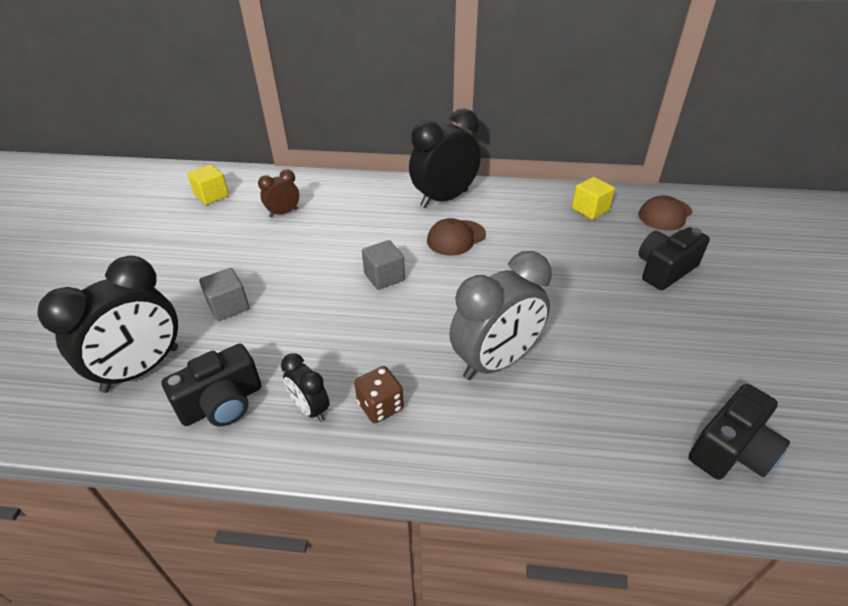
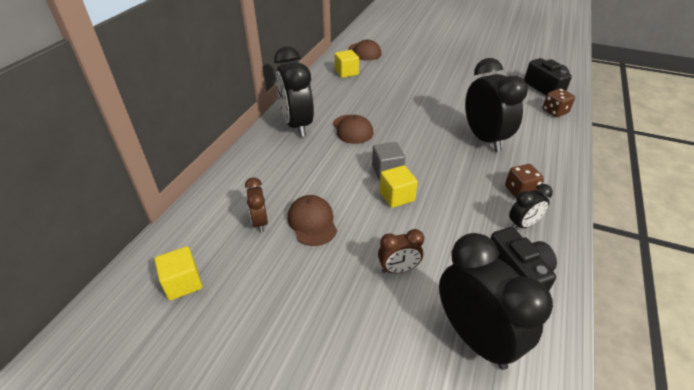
camera: 75 degrees left, 0 degrees up
(228, 306) = (398, 269): grey cube -> brown clock
(288, 241) = (312, 222): none -> brown cap
(339, 290) = (396, 196): none -> yellow cube
(495, 362) = (484, 139): grey clock -> black clock
(642, 462) = (555, 111): none -> brown dice
(664, 270) = (416, 67): black camera -> none

